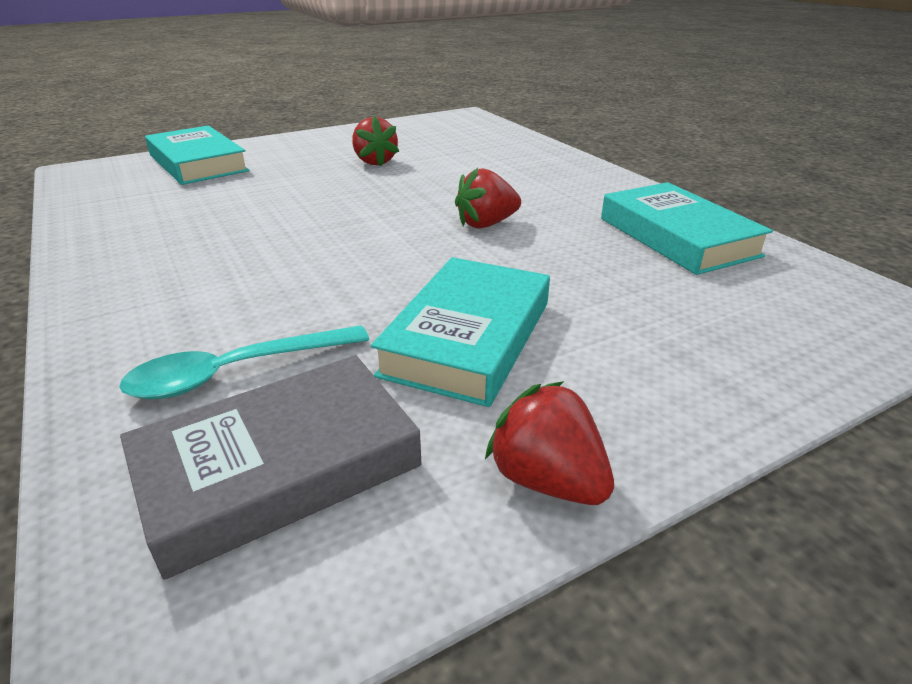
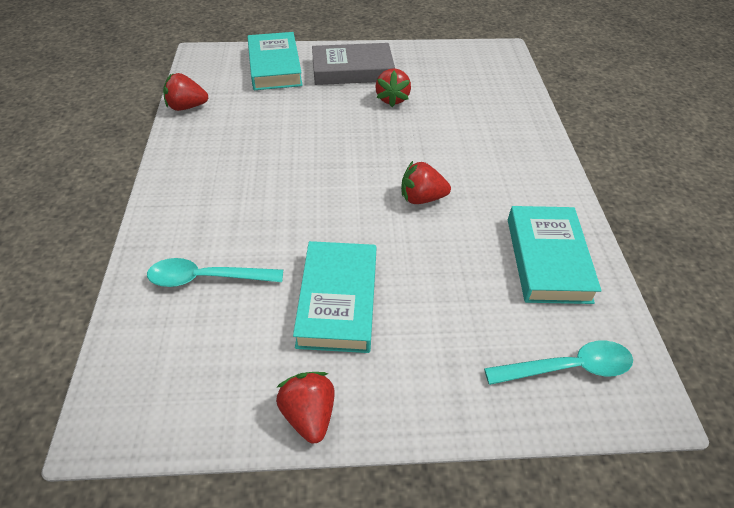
camera: 25 degrees right, 15 degrees up
(83, 214) = (187, 107): none -> red strawberry
(279, 467) = (195, 351): grey book -> grey book (352, 70)
(468, 338) = (338, 300): turquoise book -> turquoise book turned 45 degrees counterclockwise
(807, 314) = (568, 368): none -> turquoise spoon

